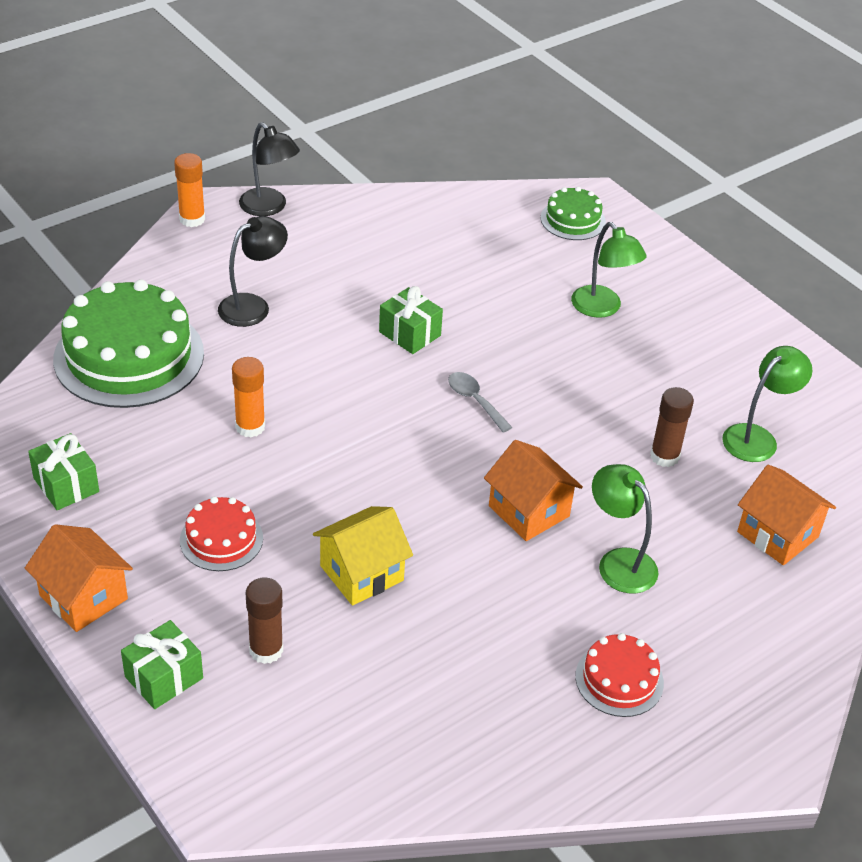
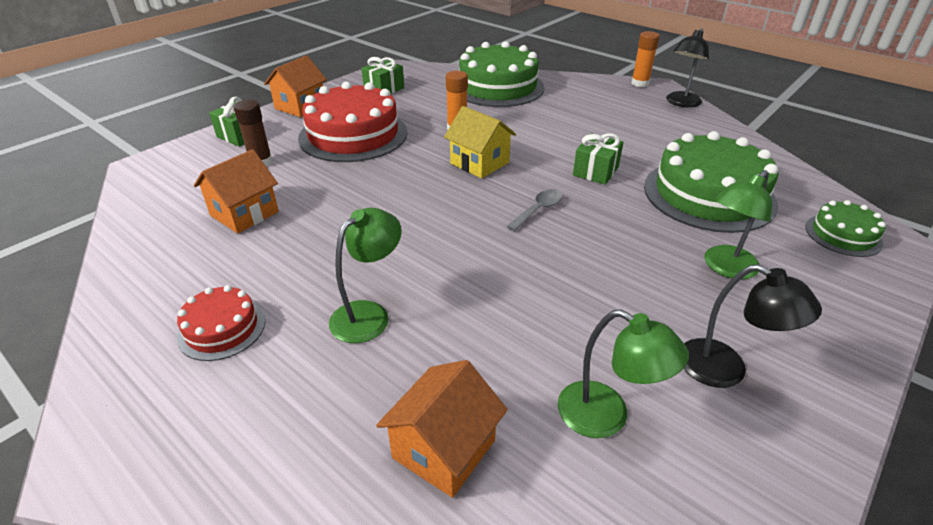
camera: 80 degrees right, 5 degrees down
(221, 539) = (353, 135): red cake -> red cake, size x2.01
(253, 306) = (574, 113): black lamp -> black lamp (726, 370)
(361, 573) = (332, 185): yellow house -> yellow house (479, 163)
(484, 270) = (708, 195): none -> green cake
(529, 511) = (418, 253): orange house -> orange house (244, 214)
(664, 456) = (530, 334): brown glue stick -> none

